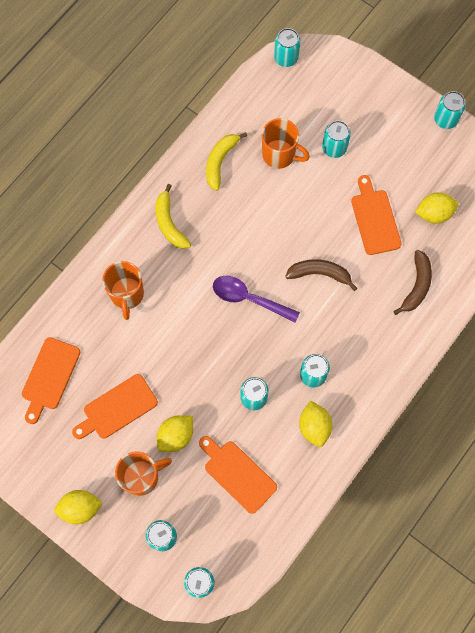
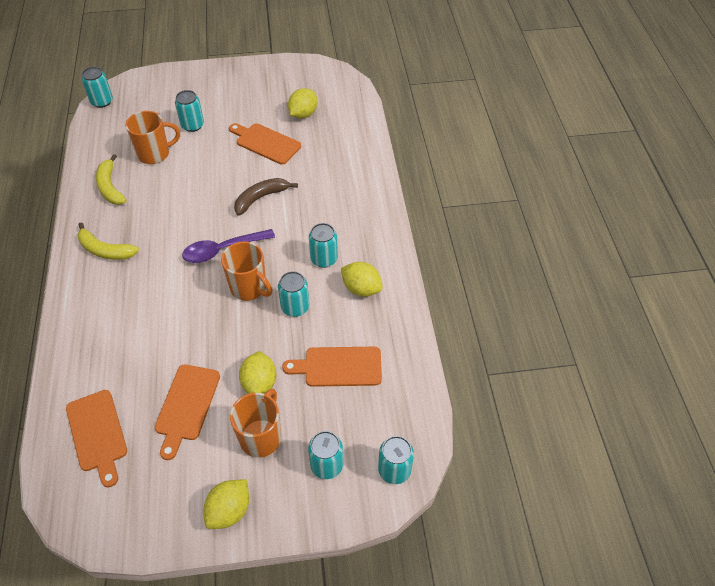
camera: 45 degrees left, 20 degrees down
(127, 295) = (114, 321): orange mug -> orange mug (249, 288)
(416, 285) = (337, 157): brown banana -> none
(445, 119) = (254, 65): turquoise can -> none

